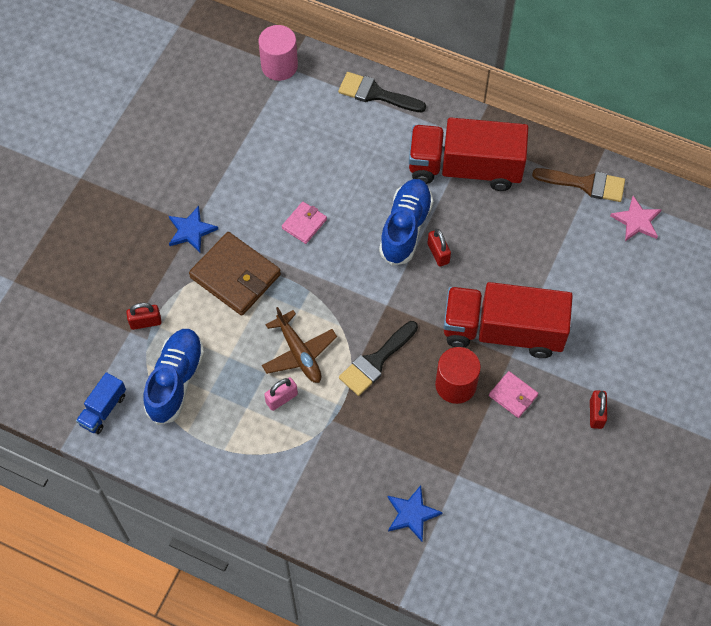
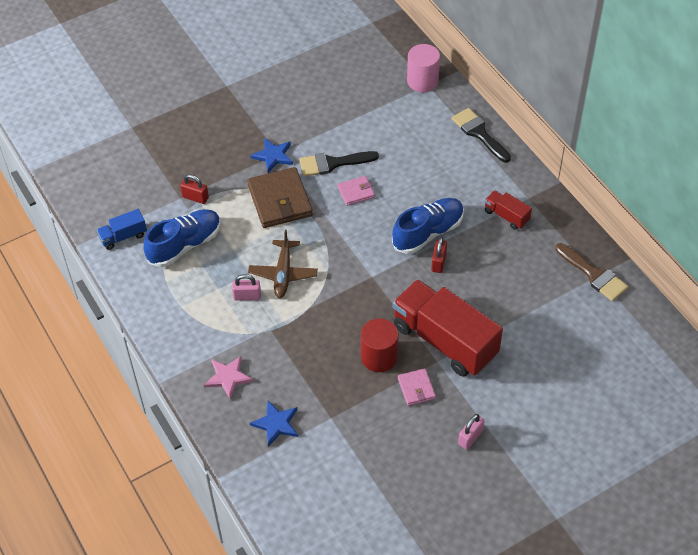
camera: 35 degrees right, 10 degrees down
(376, 361) = (333, 309): black brush -> black brush (333, 163)
(465, 168) = (506, 216): red truck -> red truck, size x0.45
(596, 414) = (470, 437): red padlock -> pink padlock
(636, 221) = (614, 321): pink star -> pink star (228, 377)

